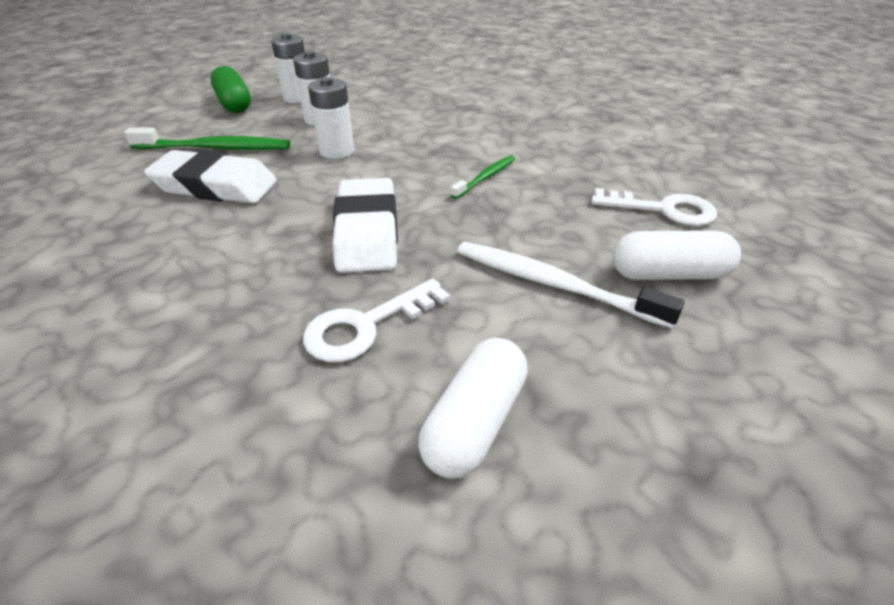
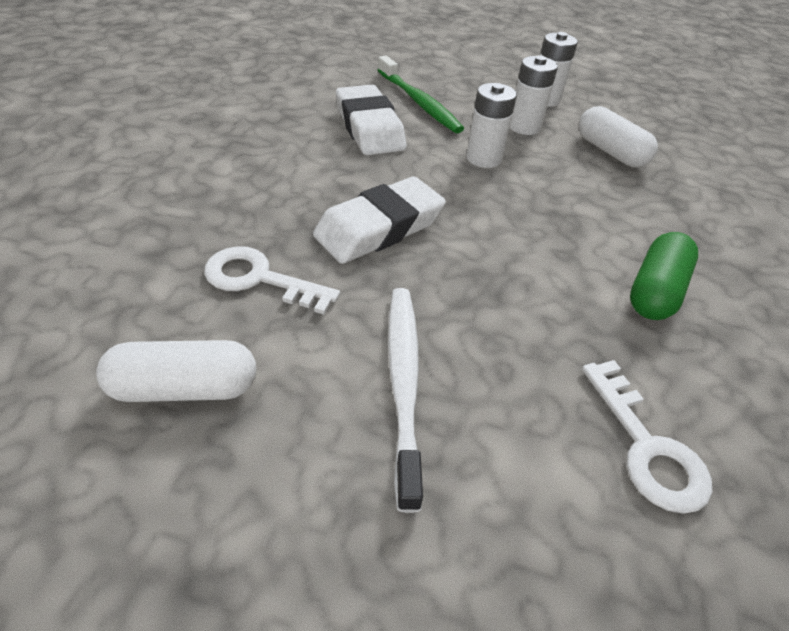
camera: 55 degrees right, 5 degrees up
(234, 103) = (493, 77): green capsule -> green capsule (655, 291)
(485, 177) = (545, 266): green toothbrush -> none
(668, 274) = (505, 485): white capsule -> white capsule (610, 152)

